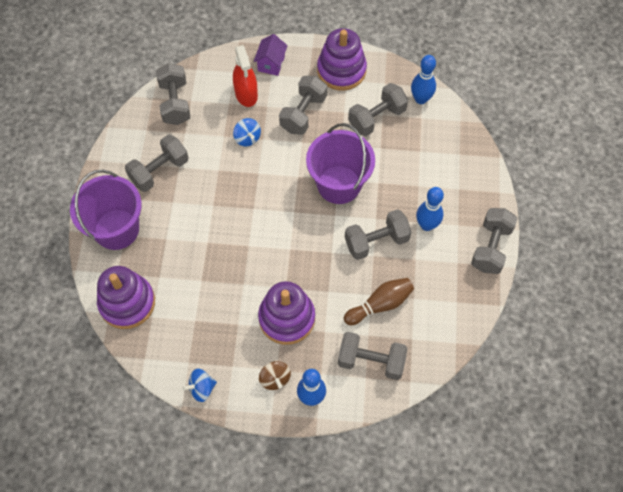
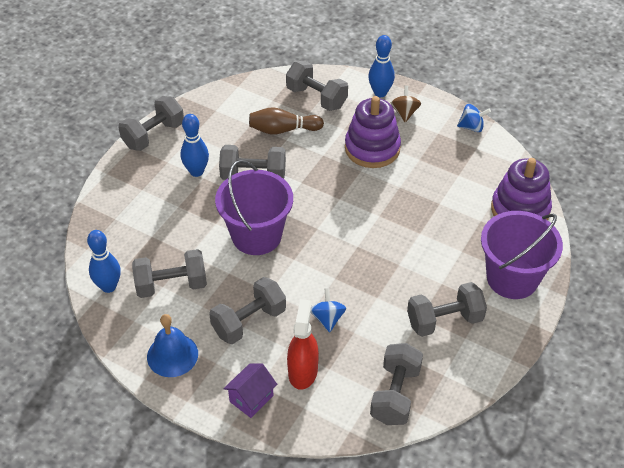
camera: 155 degrees left, 15 degrees down
(341, 70) = (172, 355): purple stacking toy -> blue bell

